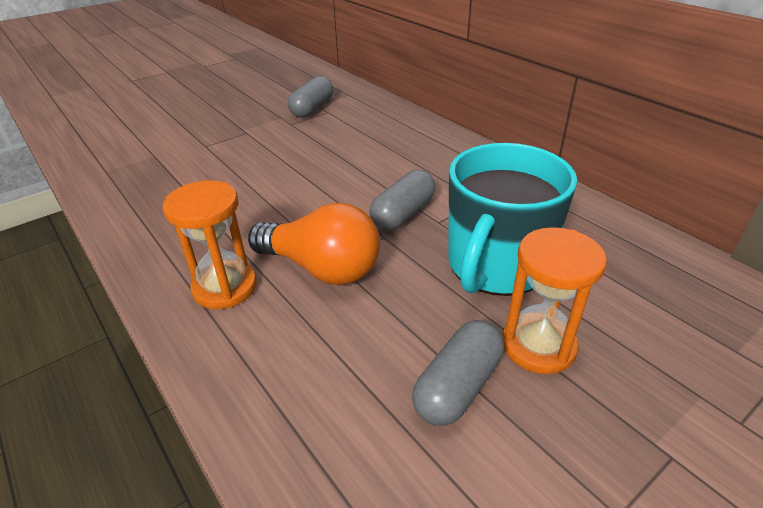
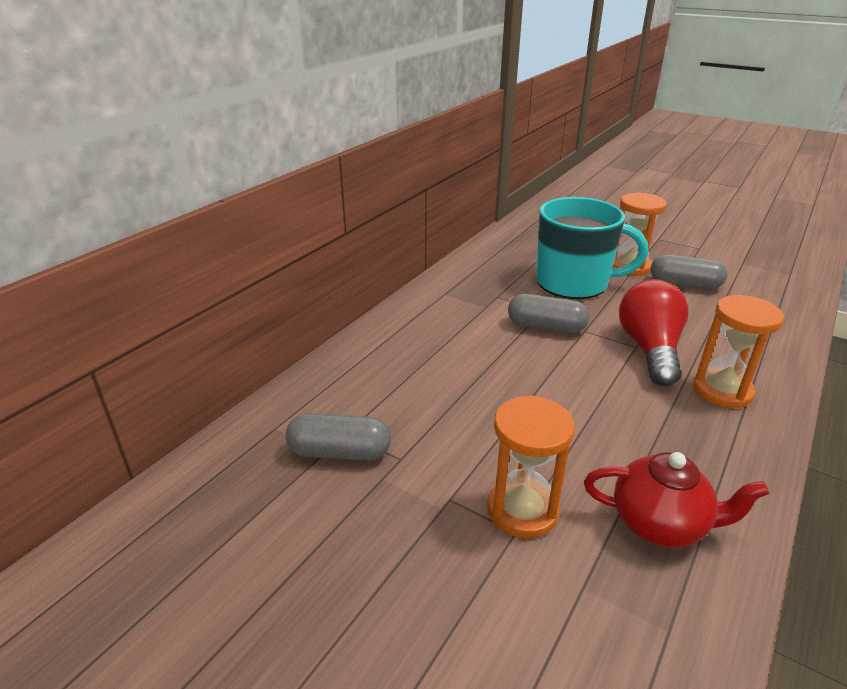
camera: 110 degrees left, 5 degrees down
(153, 191) = (660, 524): none -> red teapot
(215, 150) = (522, 510): none -> orange hourglass
(322, 268) = (649, 349): orange light bulb -> red light bulb

